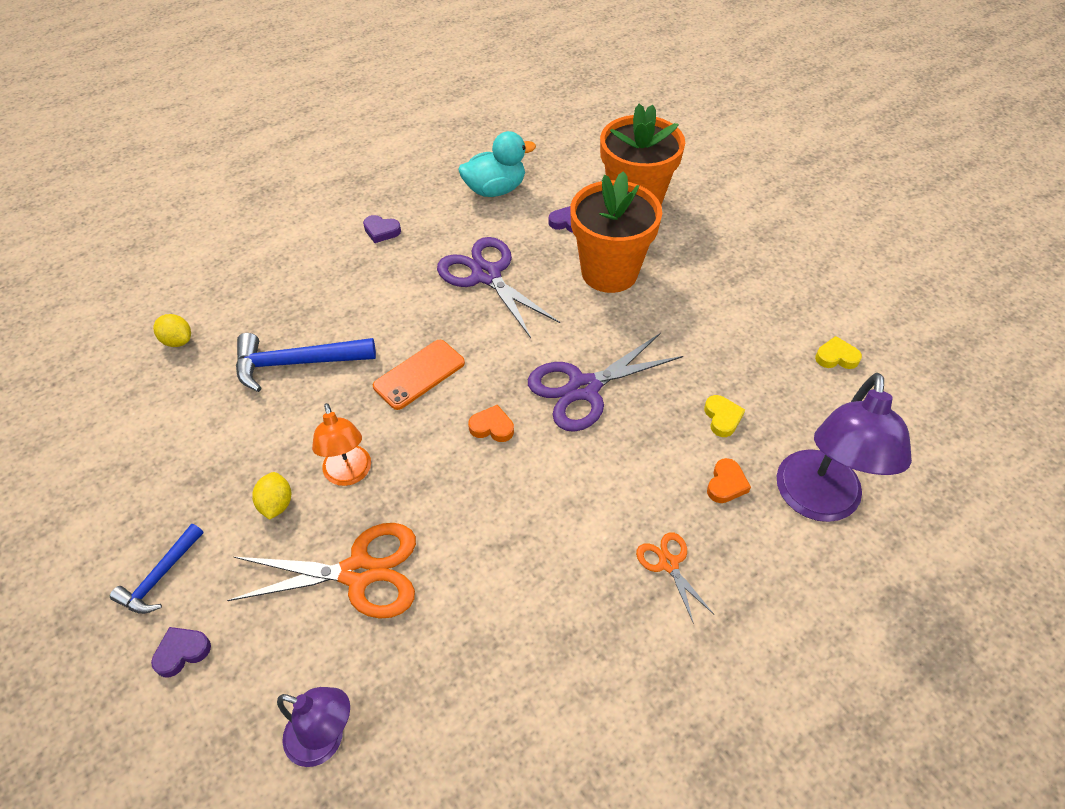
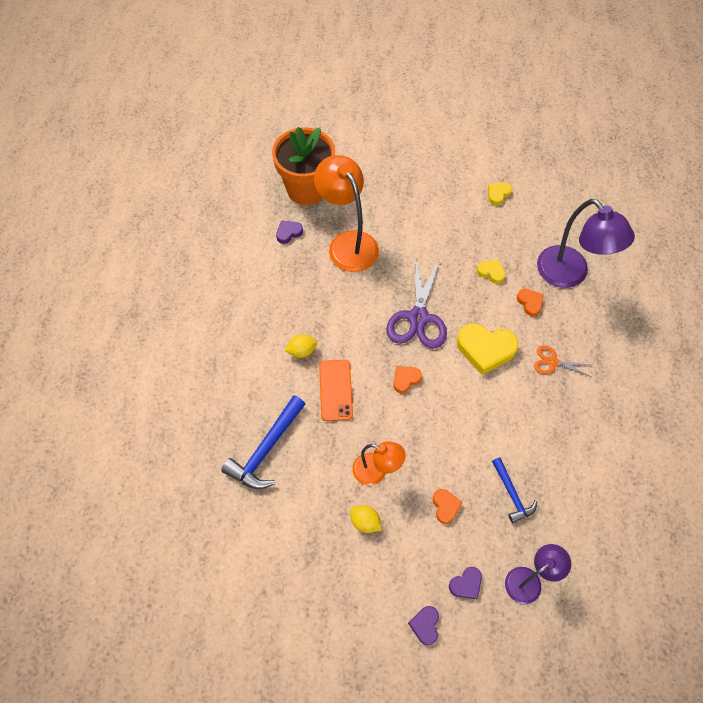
camera: 50 degrees left, 10 degrees up
(160, 577) = (365, 612): blue hammer -> blue hammer (512, 494)
(177, 341) = (181, 508): yellow lemon -> yellow lemon (302, 351)
(358, 573) = (445, 506): orange scissors -> orange heart
(381, 231) = (195, 333): purple heart -> purple heart (466, 584)
(486, 275) = (290, 303): purple scissors -> none
(495, 189) = (221, 248): turquoise duck -> none
(609, 272) = (348, 243): orange flower pot -> orange lamp
(611, 479) = (485, 349): none -> yellow heart

